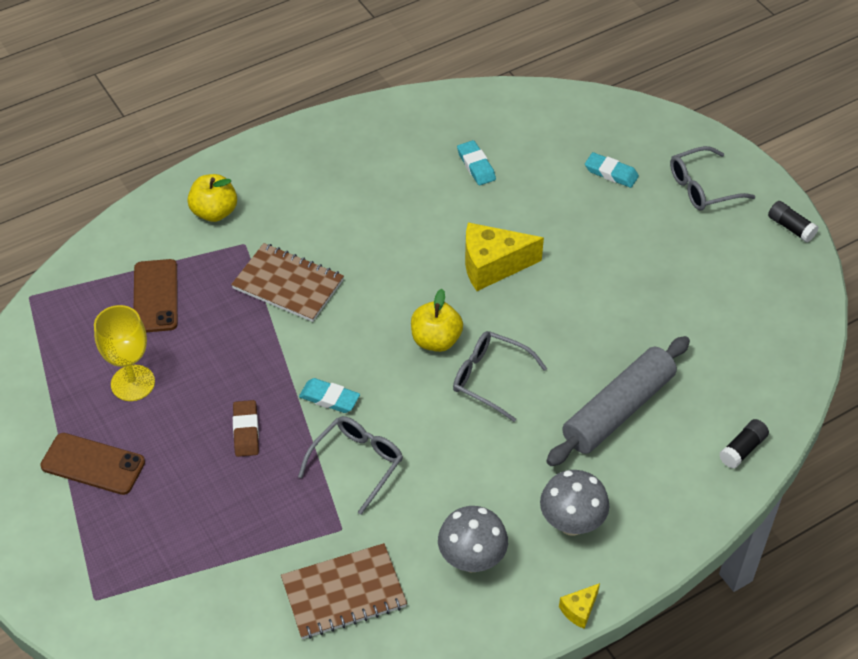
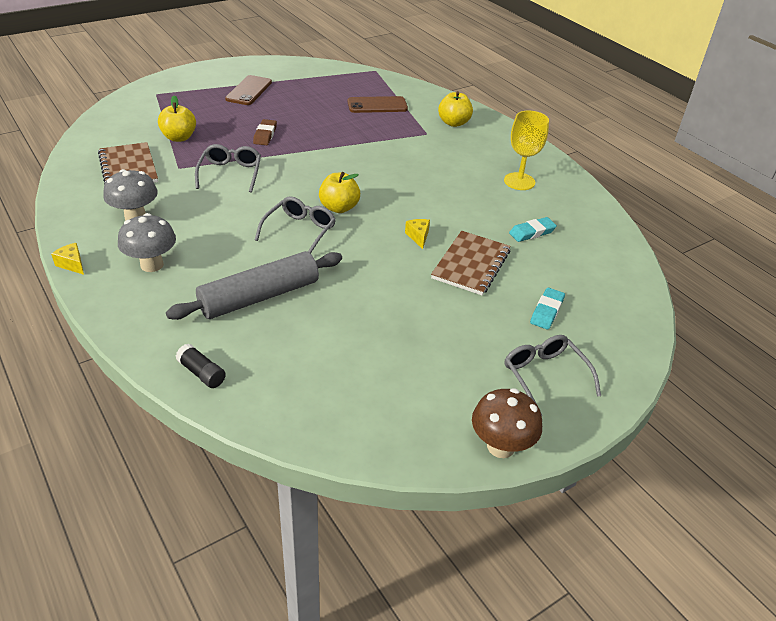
camera: 85 degrees right, 10 degrees down
(133, 383) = (307, 100): yellow goblet -> yellow goblet (519, 181)
(246, 431) = (265, 135): brown eraser -> brown eraser turned 75 degrees counterclockwise
(252, 541) = (179, 138): none -> yellow apple
(288, 284) = (390, 149): brown notebook -> brown notebook (471, 264)
(329, 398) = (288, 164): turquoise eraser -> none
(357, 463) = (230, 173): grey glasses -> grey glasses turned 120 degrees counterclockwise
(492, 266) = (418, 237): yellow cheese -> yellow cheese, size x0.48
(618, 410) = (259, 297): grey rolling pin -> grey rolling pin turned 75 degrees counterclockwise
(790, 227) = (500, 446): black glue stick -> brown mushroom

